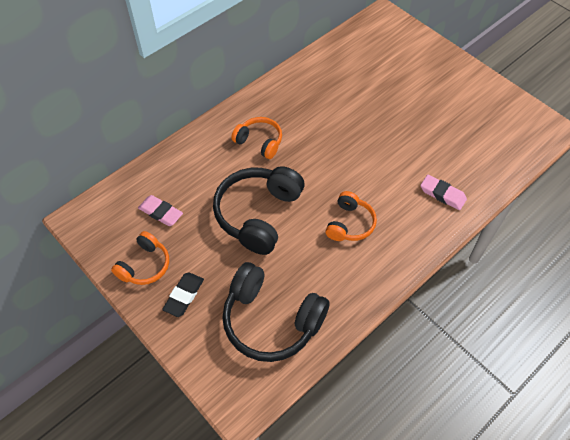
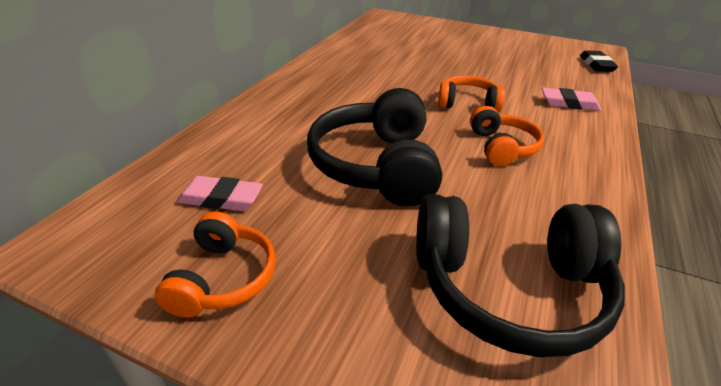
camera: 25 degrees left, 20 degrees down
(184, 296) = (327, 303): black eraser -> black eraser (596, 65)
(259, 142) = (326, 104): orange headphones -> orange headphones (467, 104)

